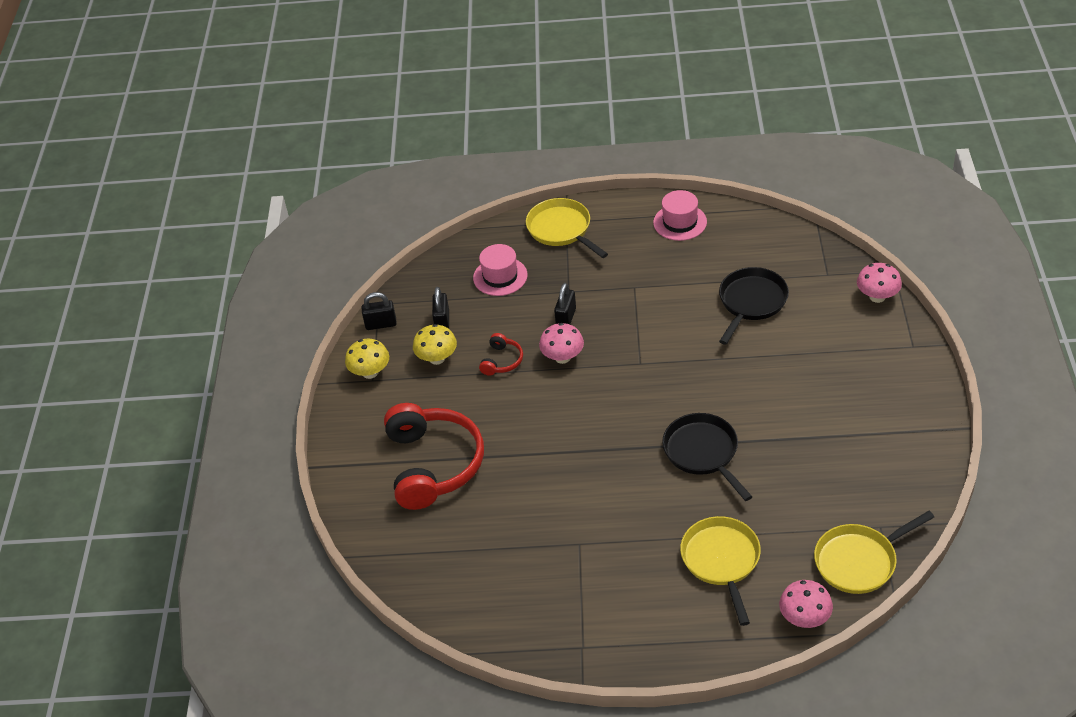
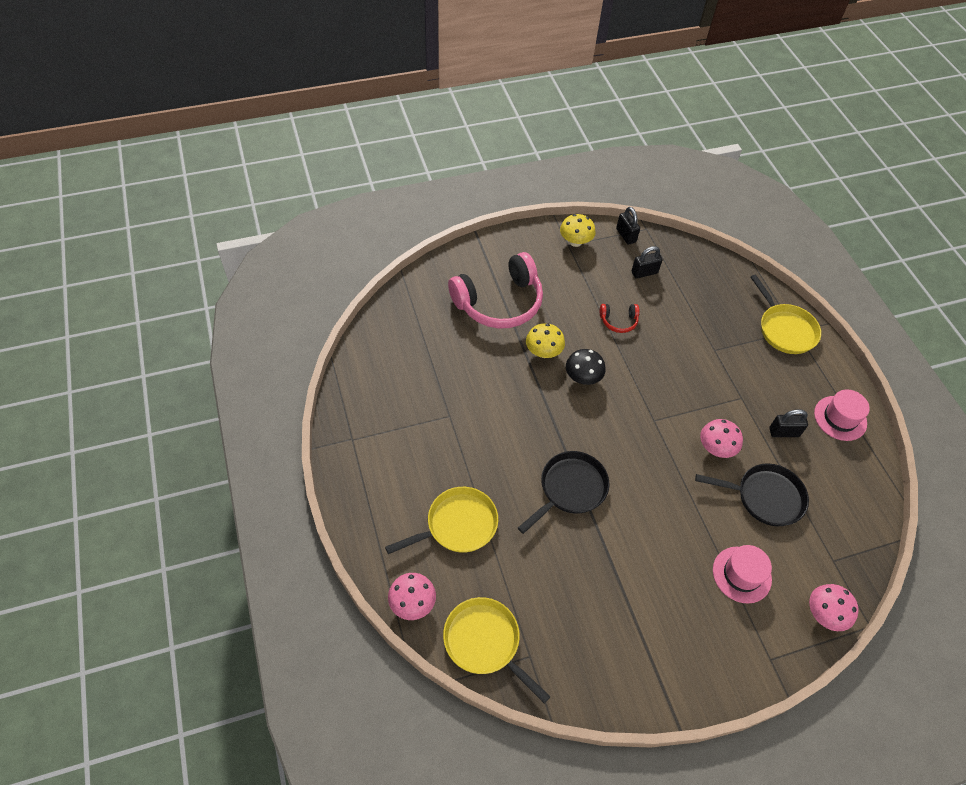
camera: 65 degrees right, 10 degrees up
(433, 464) = (499, 303): red headphones -> pink headphones
(437, 358) = (605, 279): yellow mushroom -> yellow mushroom (543, 352)
(500, 276) = (710, 298): pink hat -> pink hat (741, 574)
(562, 230) = (784, 329): yellow pan -> yellow pan turned 120 degrees clockwise
(562, 357) = (638, 362): pink mushroom -> pink mushroom (716, 448)
(566, 318) = (683, 355): black padlock -> black padlock (784, 432)
(567, 410) = (583, 378): none -> black mushroom

